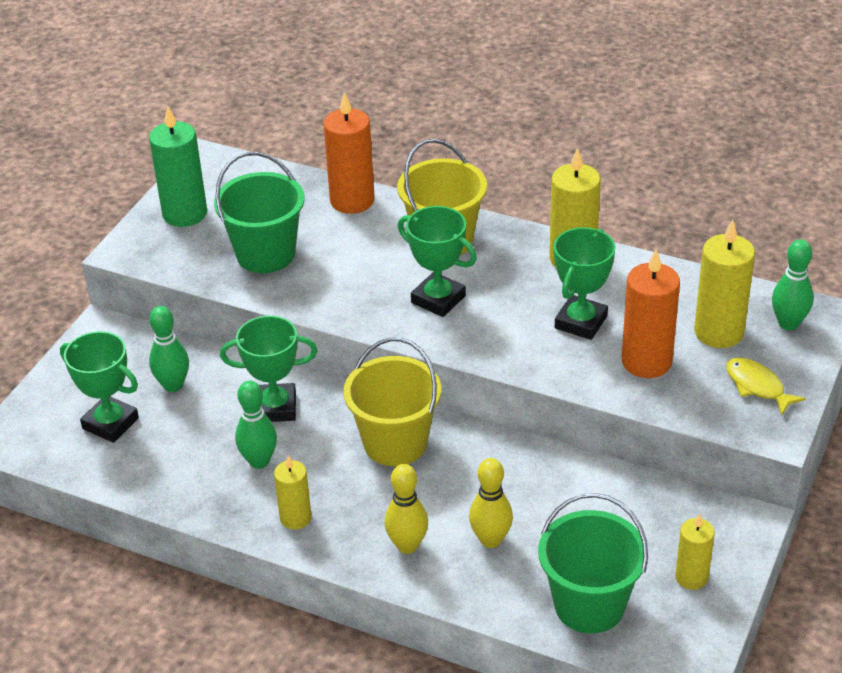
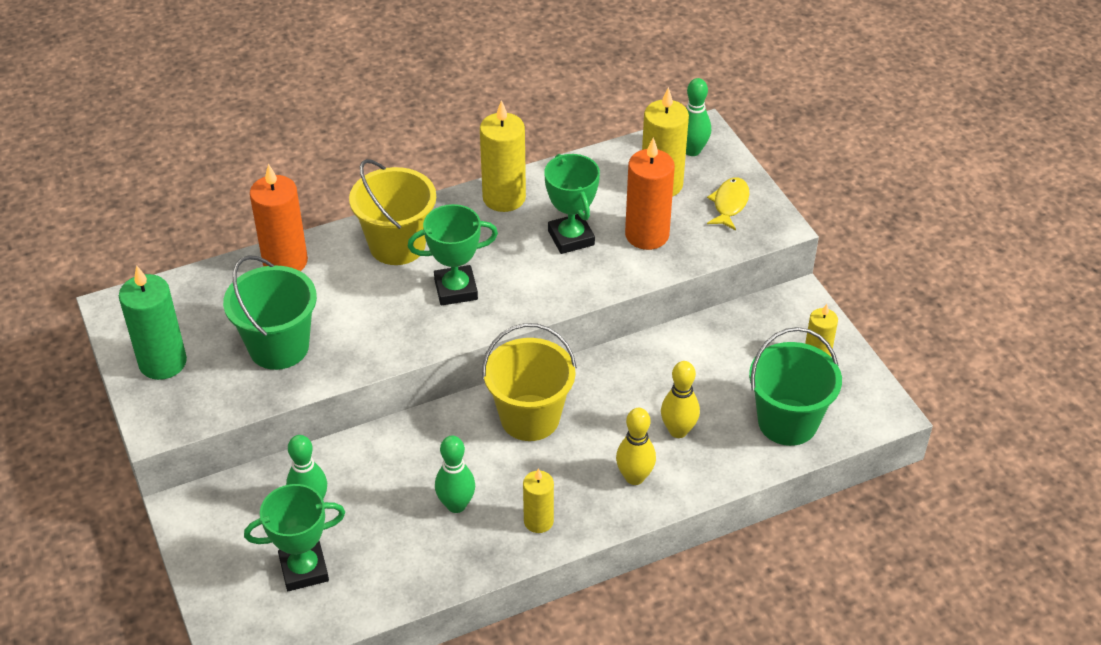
camera: 50 degrees left, 5 degrees up
(275, 407) = (412, 459): green trophy -> none
(757, 386) = (729, 204): yellow fish -> yellow fish turned 105 degrees clockwise

